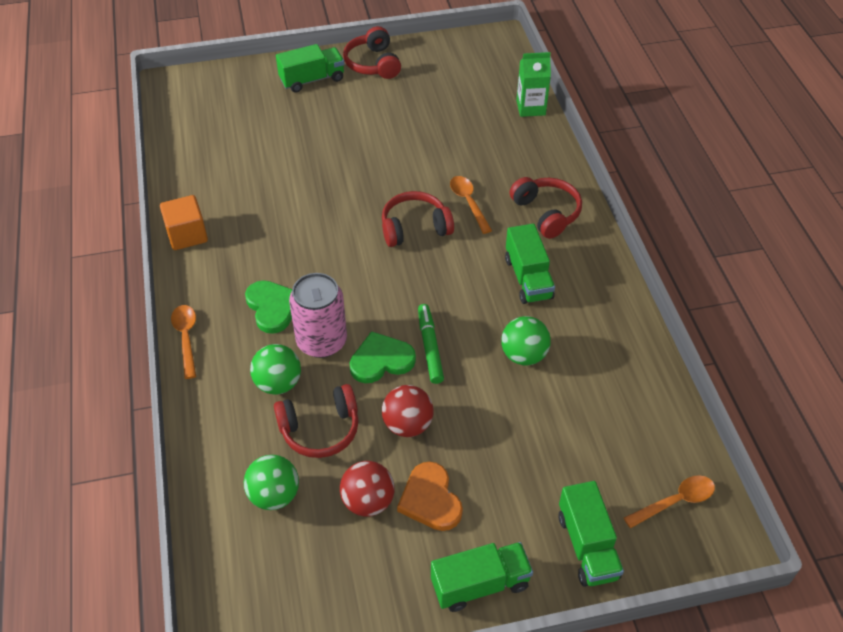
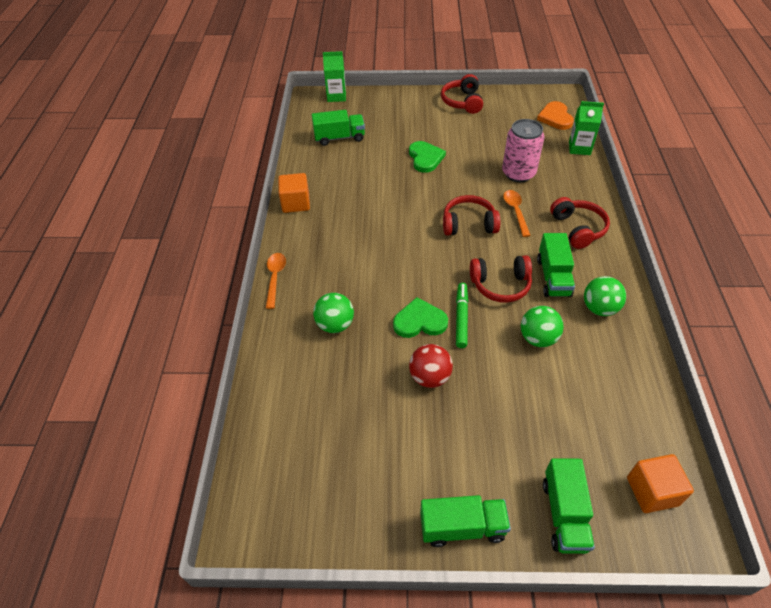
camera: 15 degrees right, 0 degrees up
(203, 77) = (336, 96): none -> green carton
(272, 307) = (345, 266): green heart -> green heart (425, 158)
(274, 495) = (310, 413): green ball -> green ball (599, 308)
(312, 80) = (414, 107): green truck -> green truck (339, 138)
(320, 429) = (359, 367): red headphones -> red headphones (500, 285)
(321, 341) = (376, 298): pink can -> pink can (518, 173)
(368, 501) = (383, 434): red ball -> none
(430, 499) = (435, 443): orange heart -> orange heart (555, 118)
(675, 501) = (652, 491): orange spoon -> orange cube

